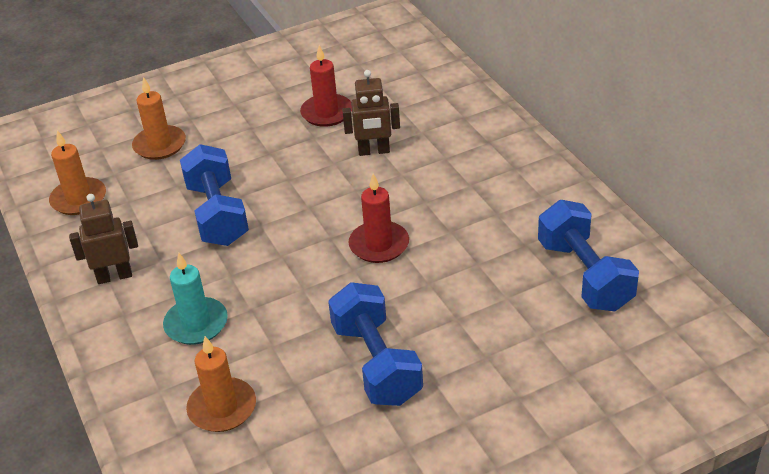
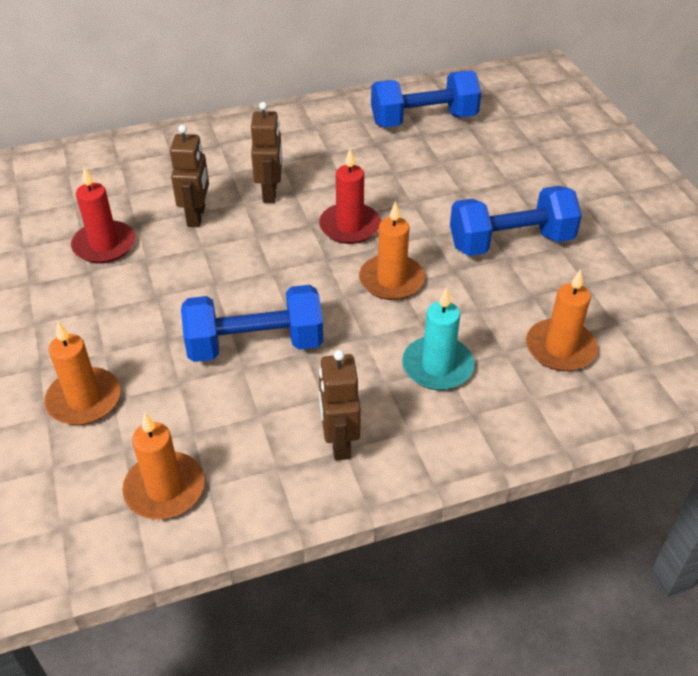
camera: 85 degrees left, 5 degrees up
(305, 282) = (391, 280): none -> orange candle
(419, 187) = (270, 192): none -> brown robot

